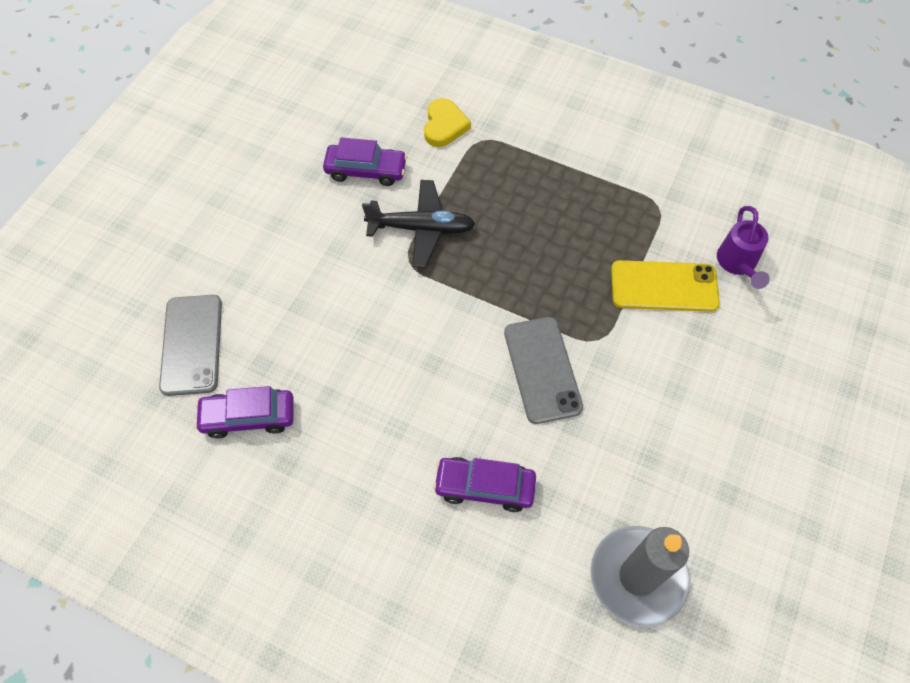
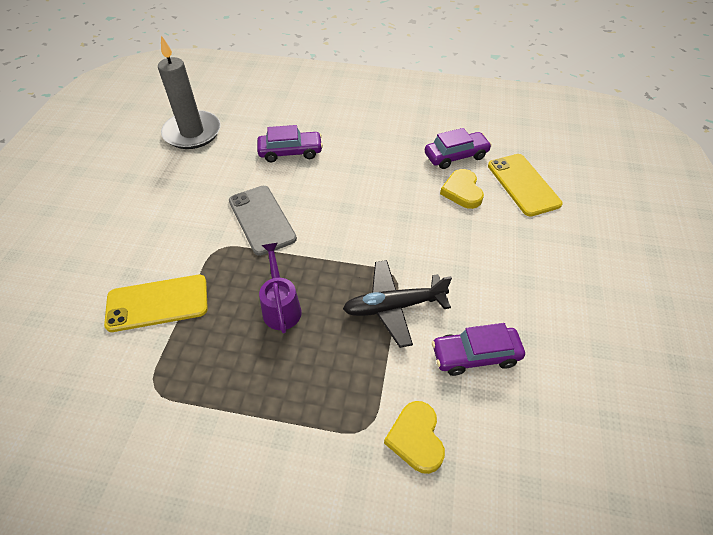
camera: 165 degrees right, 10 degrees down
(192, 344) = (523, 184): grey phone -> yellow phone
(275, 353) = (462, 191): none -> yellow heart
(737, 264) = (80, 340): purple watering can -> purple watering can (281, 306)

